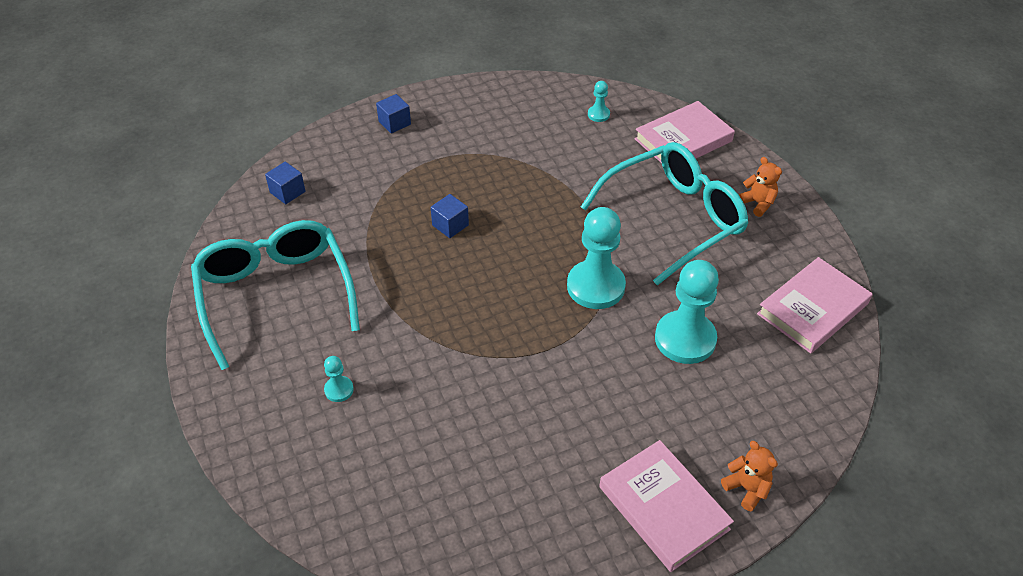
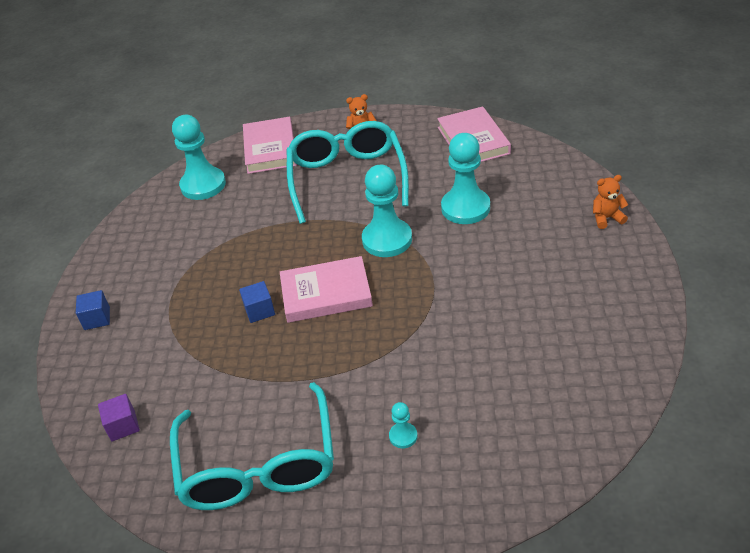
camera: 60 degrees left, 5 degrees down
(276, 295) = (258, 464): turquoise glasses -> turquoise glasses turned 105 degrees counterclockwise
(287, 192) = (123, 426): blue cube -> purple cube
(598, 114) = (203, 185): turquoise pawn -> turquoise pawn, size x2.20
(663, 508) = (607, 263): pink book -> pink book (326, 293)

